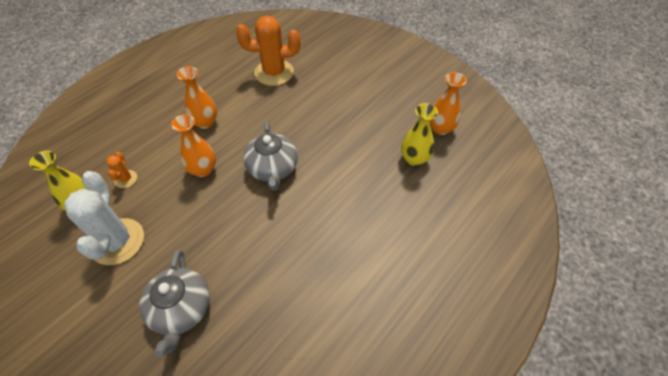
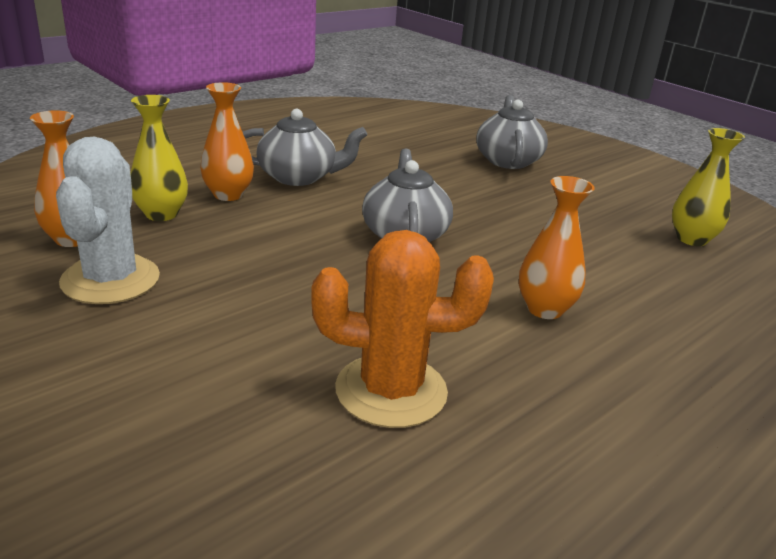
camera: 175 degrees left, 25 degrees down
(117, 241) = (612, 205): white cactus -> white cactus (110, 280)
(126, 179) = (648, 255): orange cactus -> none
(203, 169) = (523, 248): orange vase -> orange vase (228, 195)
(353, 226) = (299, 177): none -> grey teapot

